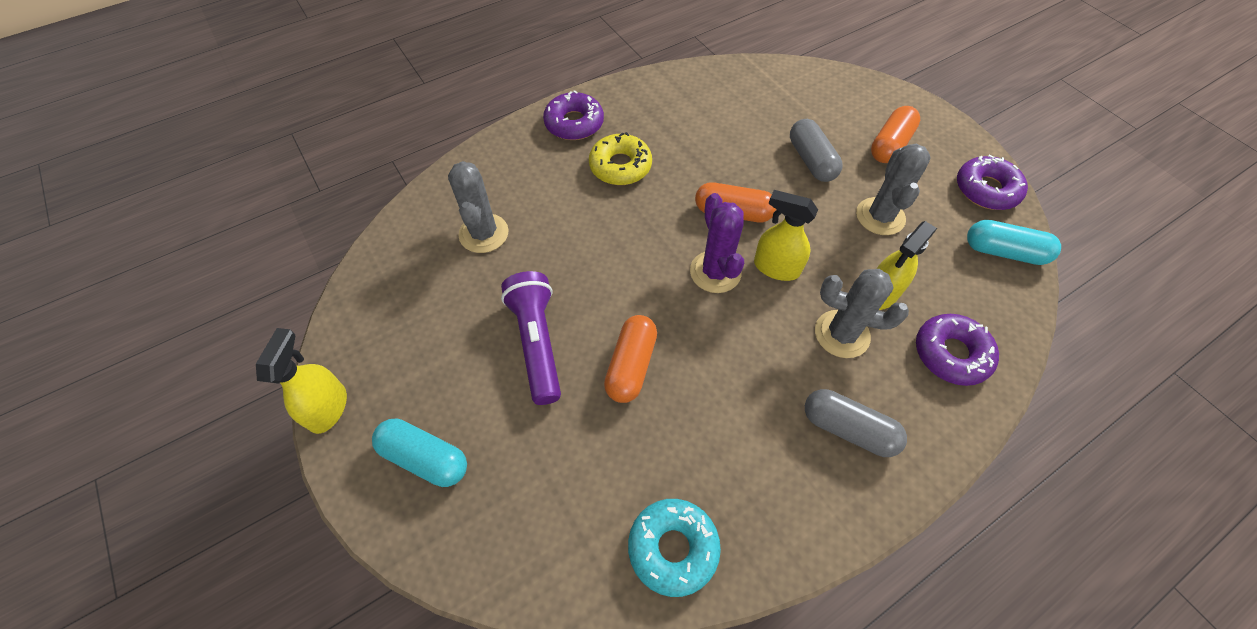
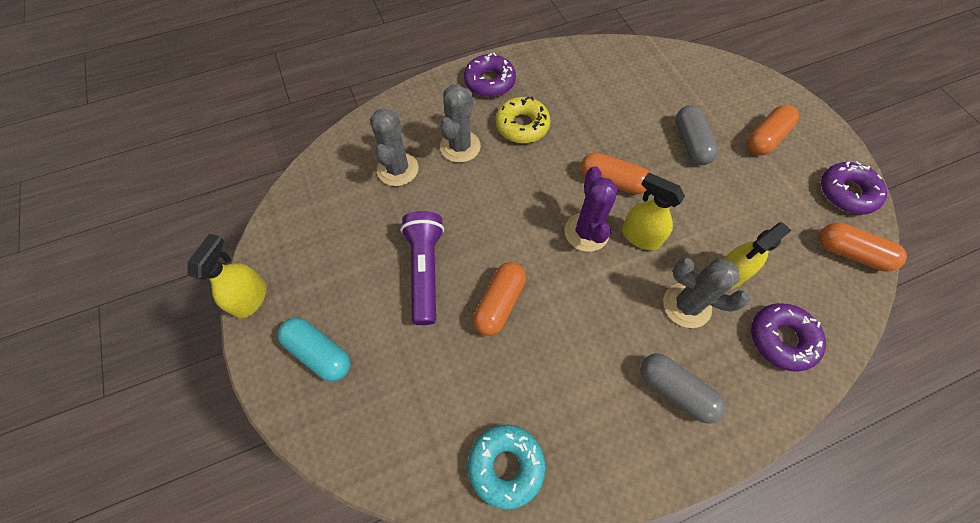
camera: 10 degrees right, 5 degrees up
(880, 216) = (743, 204): grey cactus -> grey cactus (460, 146)
(1004, 252) = (851, 253): turquoise capsule -> orange capsule

